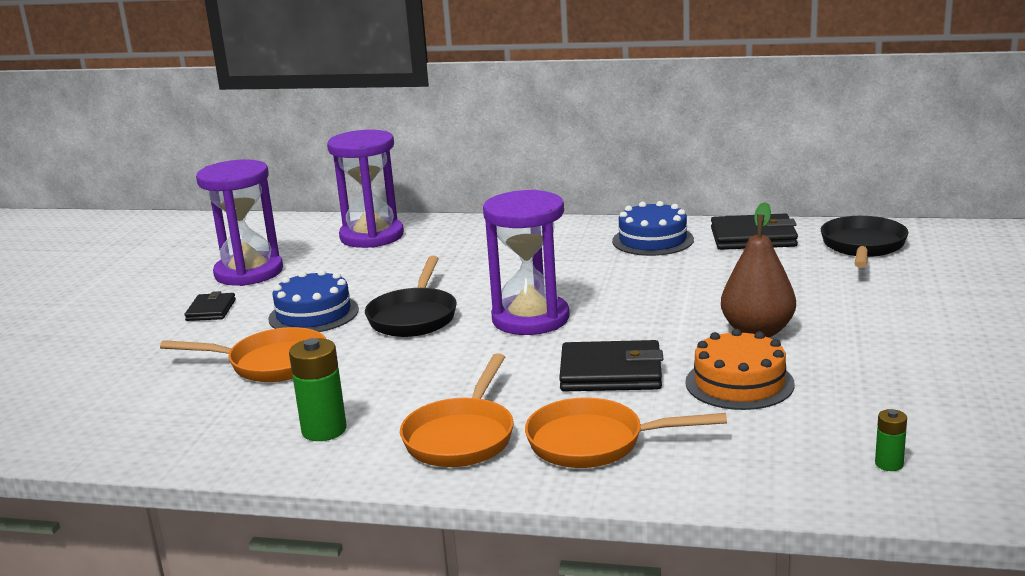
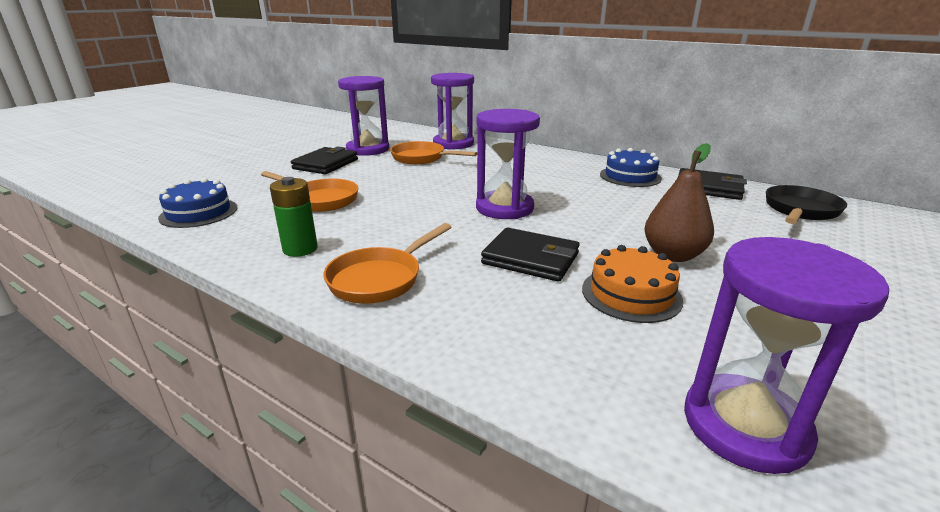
camera: 20 degrees right, 5 degrees up
(211, 310) = (325, 164): black wallet -> black wallet, size x1.72
(313, 314) = (376, 177): blue cake -> blue cake (198, 213)
(414, 317) = (432, 191): black pan -> none
(594, 443) = (471, 313): orange pan -> orange pan (422, 158)
(889, 464) = (745, 426): green battery -> purple hourglass

